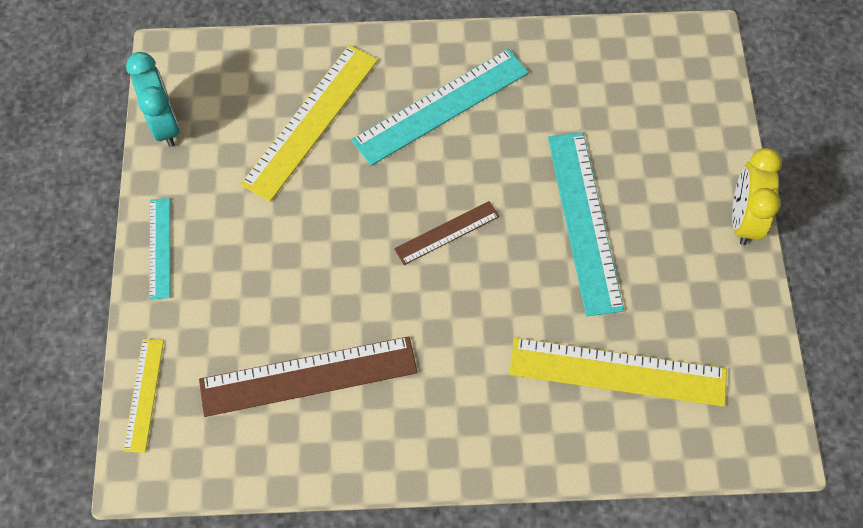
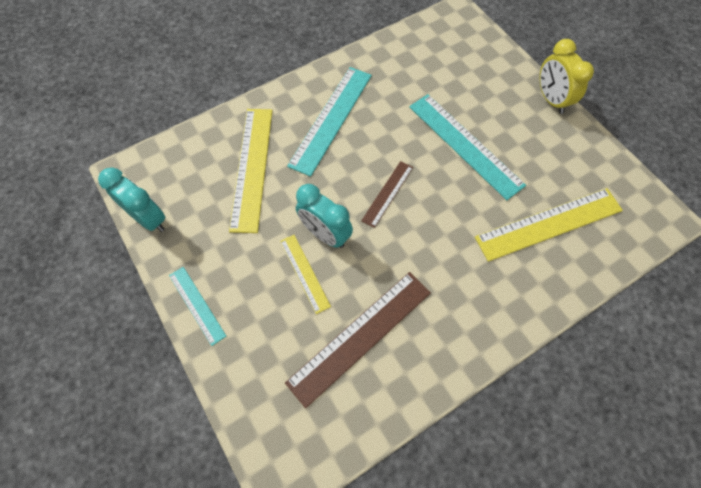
camera: 30 degrees left, 0 degrees up
(144, 394) = (250, 418): yellow ruler -> yellow ruler (304, 273)
(343, 243) = (325, 234): none -> turquoise clock

